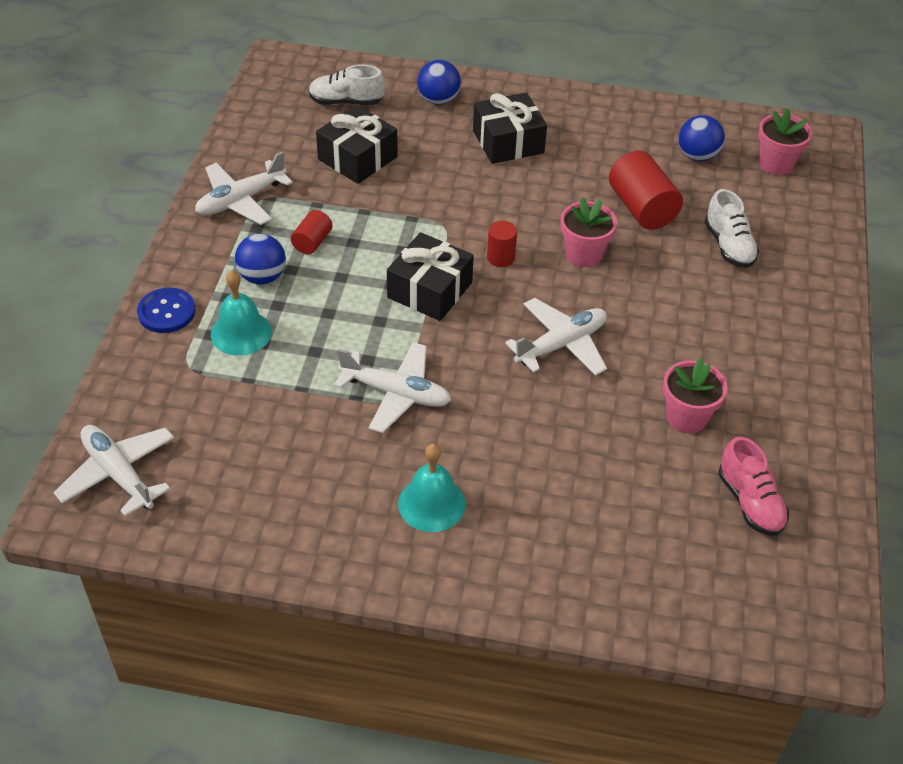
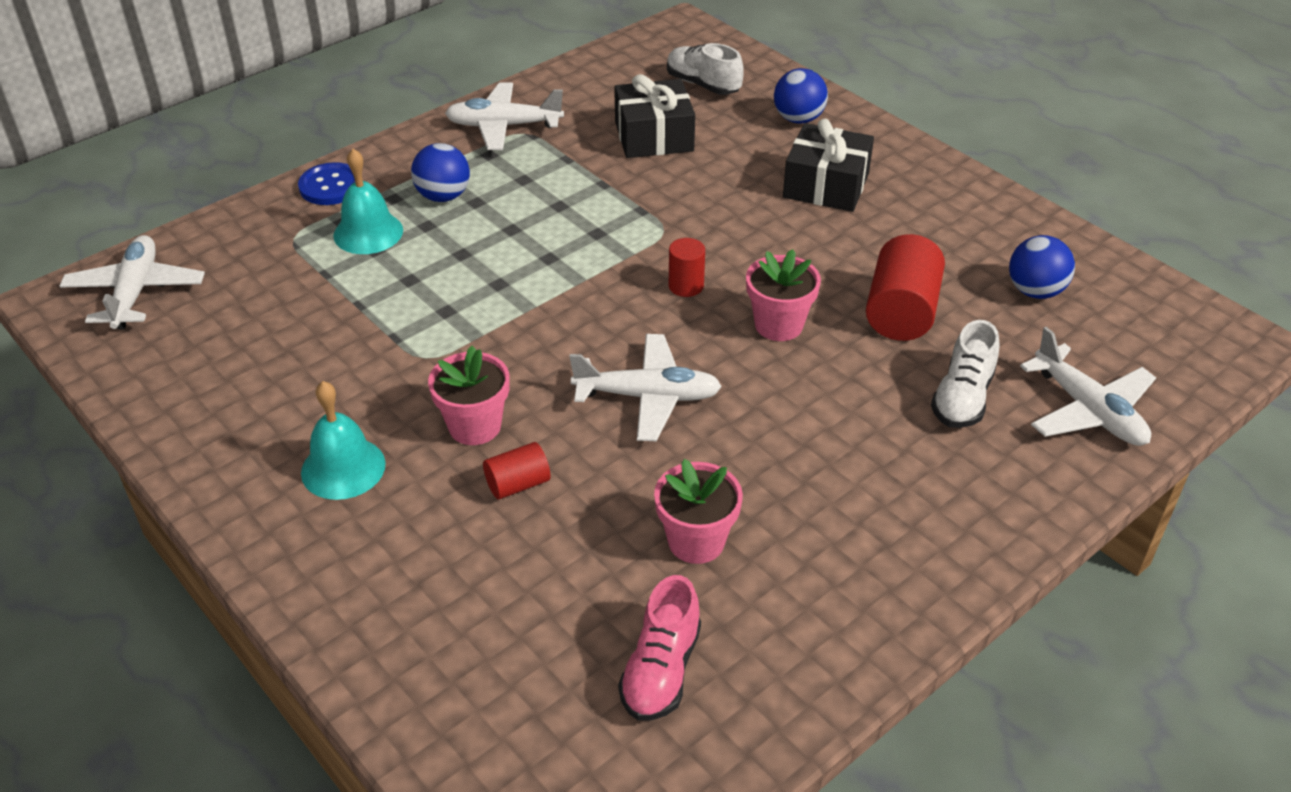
camera: 40 degrees right, 5 degrees down
(312, 242) = (522, 188): red cylinder -> red cylinder (518, 484)
(396, 393) = (433, 354): white plane -> white plane (1088, 410)
(429, 290) = (579, 280): black gift -> none
(776, 164) = (1130, 343): pink flower pot -> pink flower pot (475, 426)

